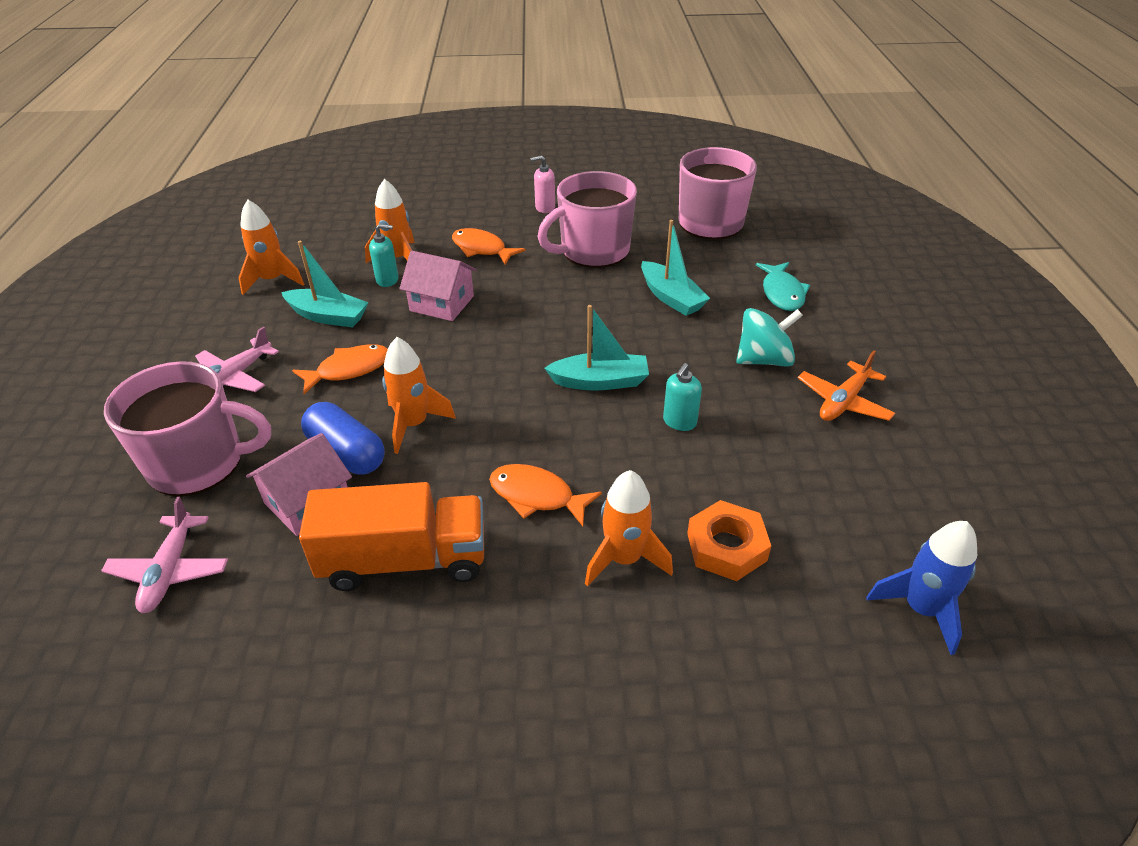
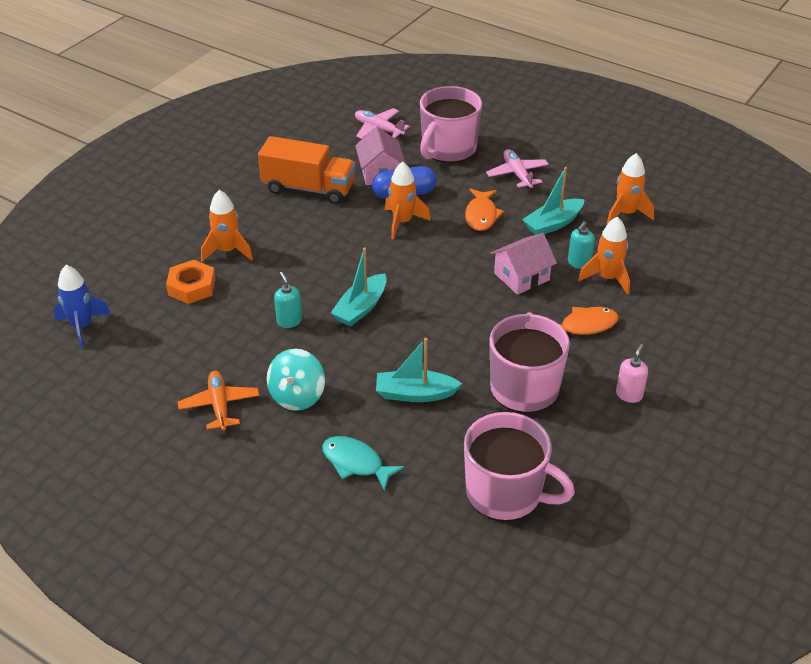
camera: 125 degrees right, 0 degrees up
(404, 560) = (308, 188): orange truck -> orange truck turned 105 degrees counterclockwise
(536, 496) = (299, 242): orange fish -> none

